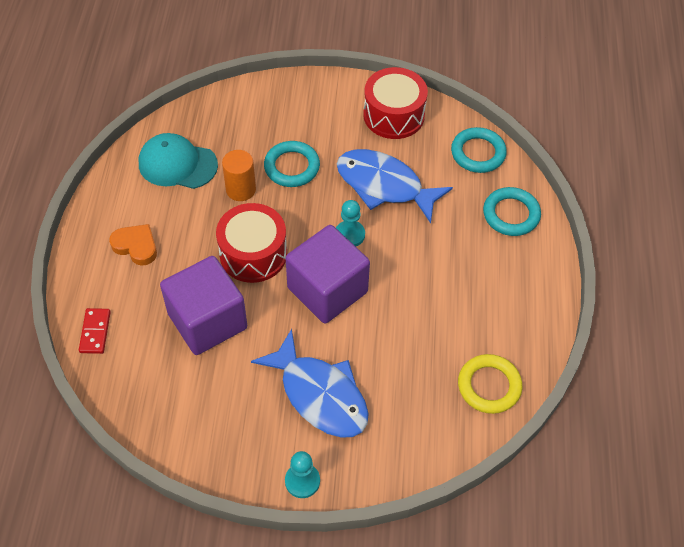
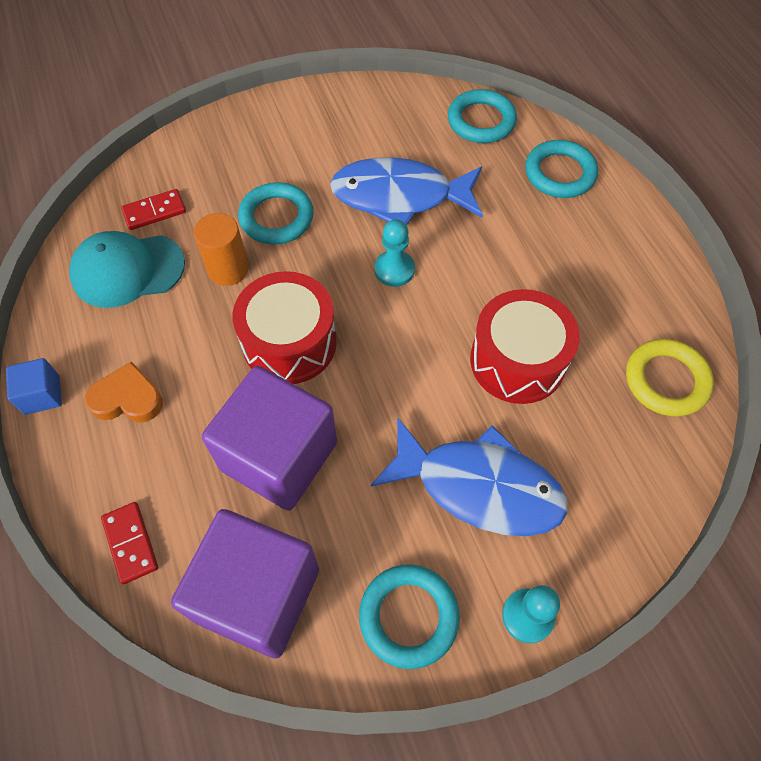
camera: 25 degrees left, 5 degrees up
(88, 222) = (42, 395): none -> blue cube
(214, 131) = (154, 211): none -> red domino
(231, 447) = (408, 616): none -> turquoise ring
(327, 290) = (408, 348): purple cube -> purple cube (258, 594)
(394, 115) = (362, 114): red drum -> red drum (517, 361)

